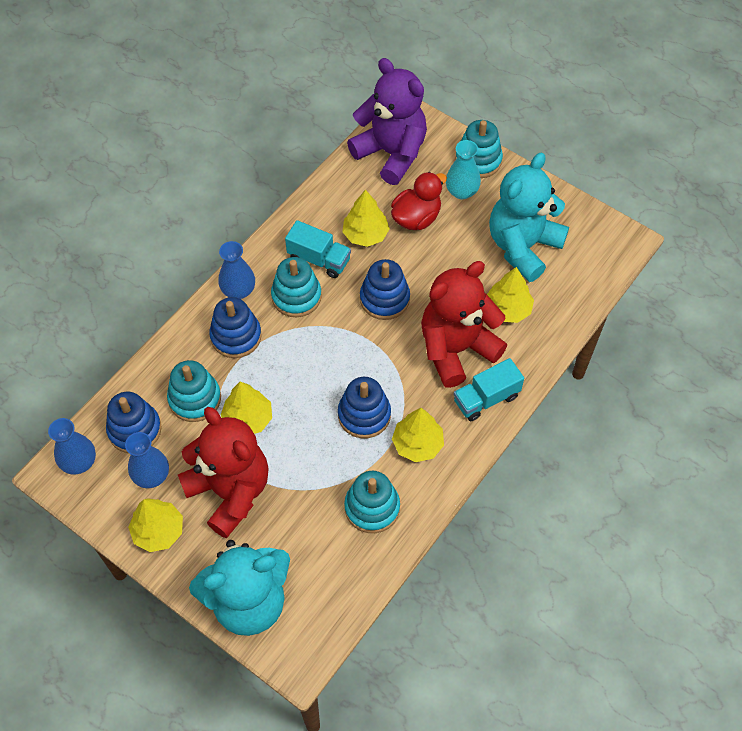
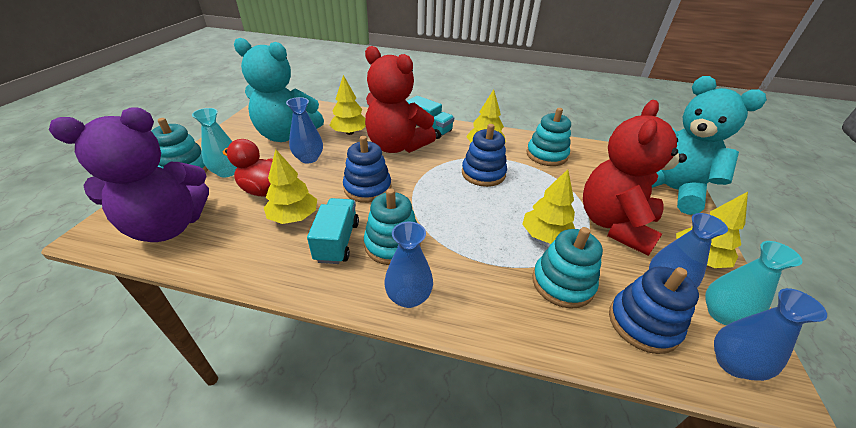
camera: 115 degrees left, 20 degrees down
(108, 494) = (722, 314): none -> turquoise vase
(236, 336) = (468, 276): blue stacking toy -> none
(391, 153) = (168, 226): purple teddy bear -> purple teddy bear turned 135 degrees counterclockwise
(462, 260) = (309, 158): none -> blue vase

